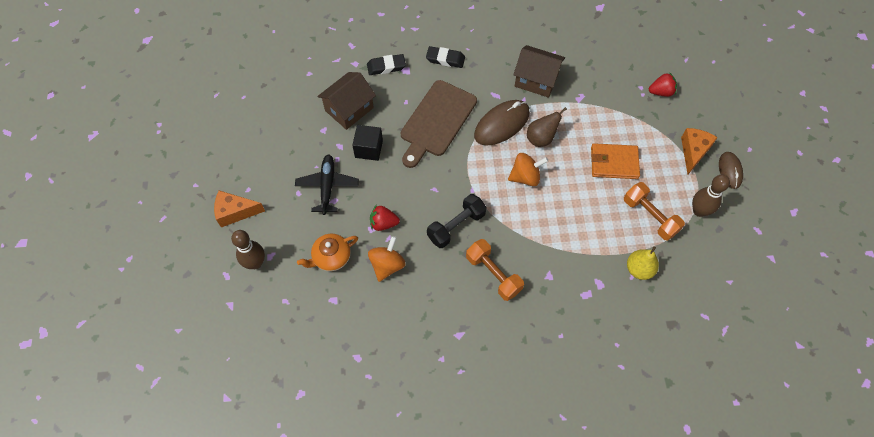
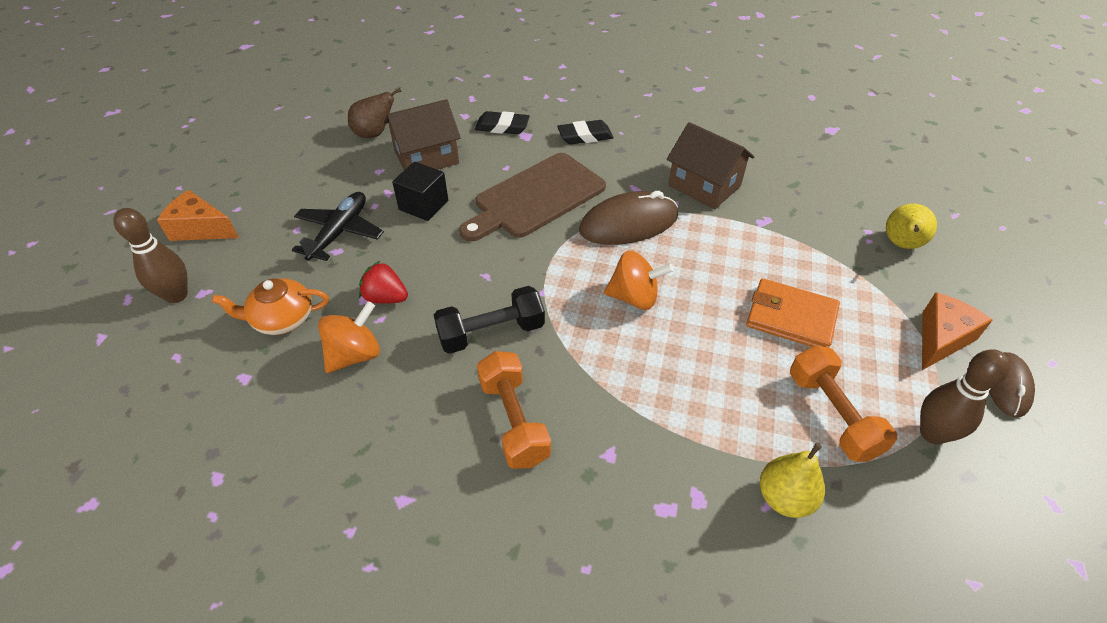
camera: 20 degrees right, 15 degrees down
(445, 59) = (585, 136): black eraser -> black eraser turned 45 degrees counterclockwise
(541, 138) = (681, 255): brown pear -> brown pear (374, 134)
(661, 92) = (901, 245): red strawberry -> yellow pear

